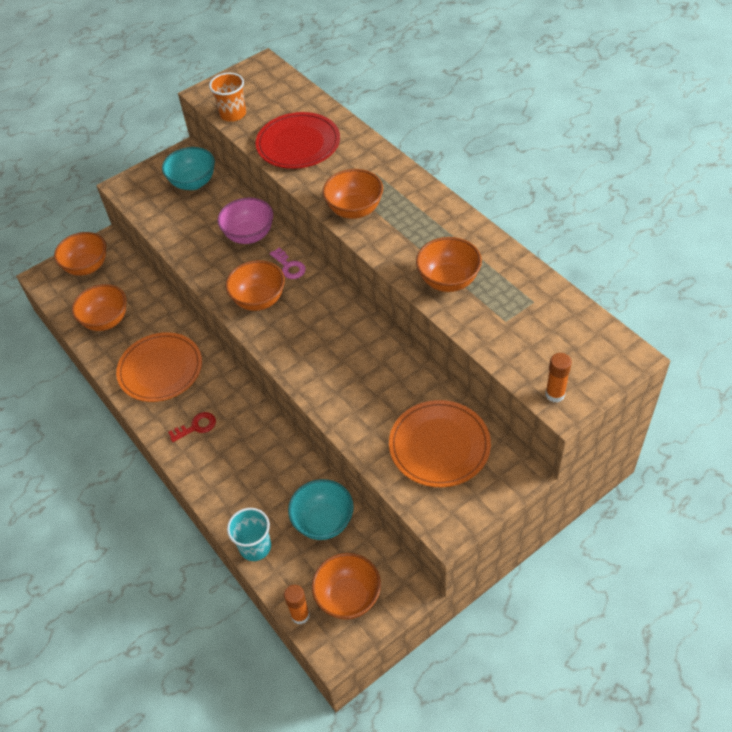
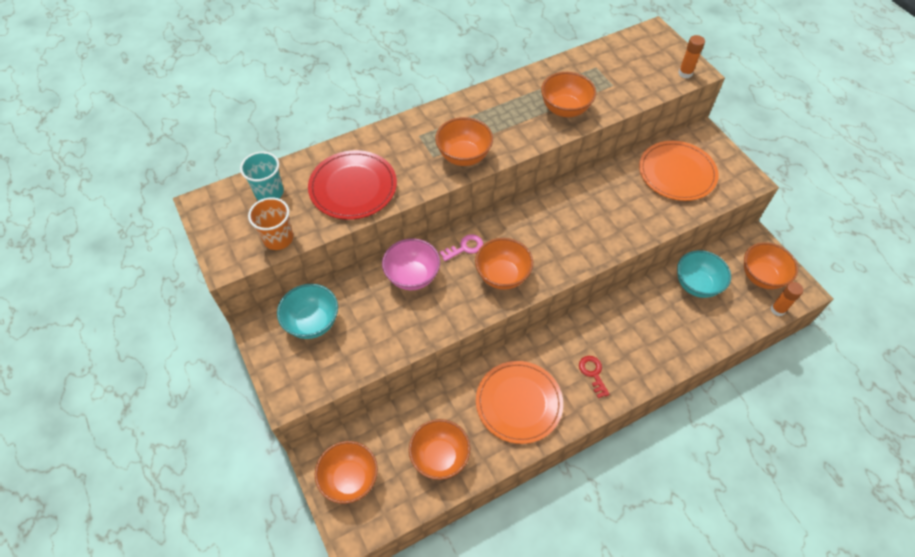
camera: 85 degrees left, 5 degrees up
(255, 547) = (719, 335): turquoise cup -> turquoise cup (269, 192)

